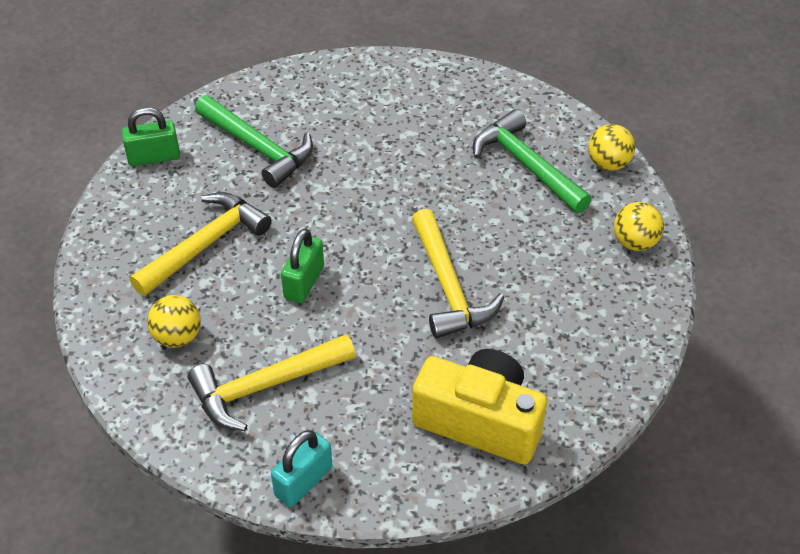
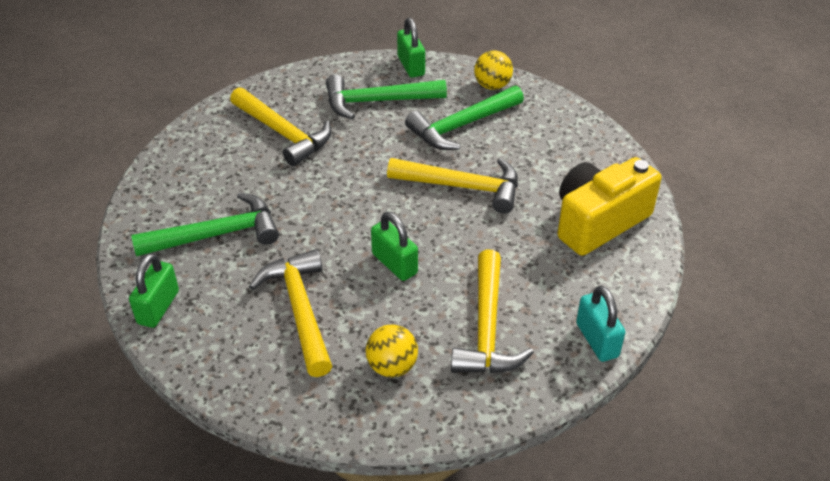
camera: 60 degrees left, 5 degrees down
(422, 123) = (283, 133): none -> yellow hammer
(544, 246) = (461, 126): none -> green hammer
(608, 163) = (411, 66): yellow ball -> green padlock

